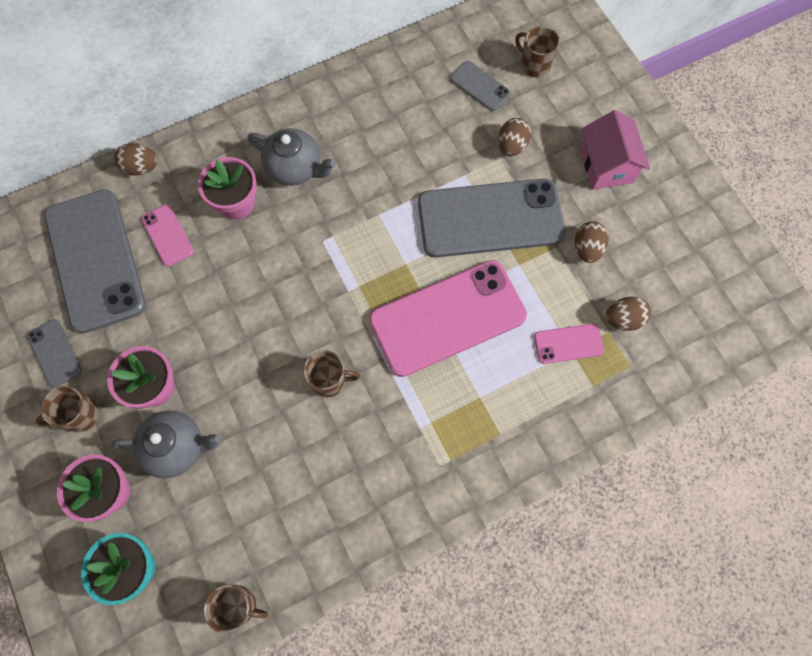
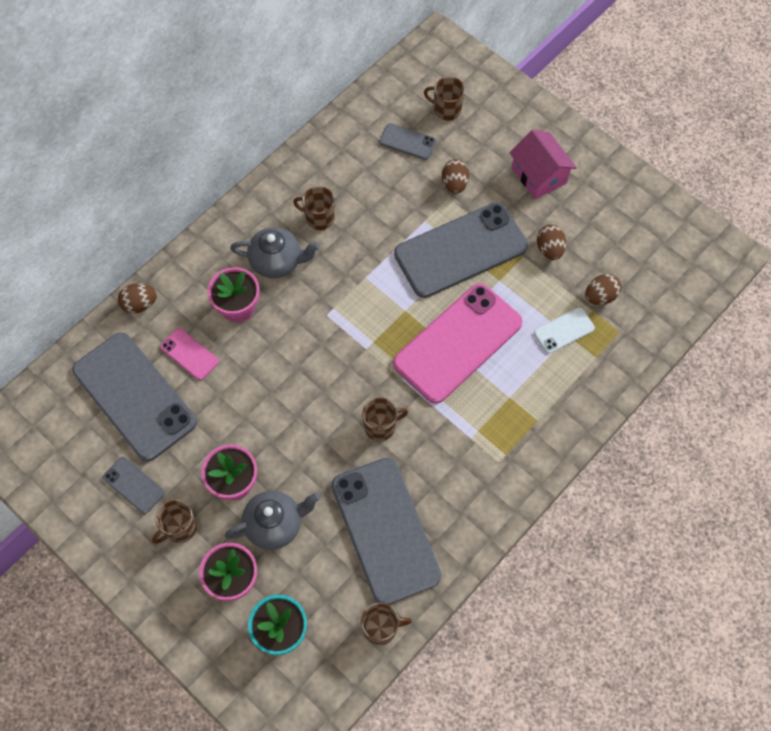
camera: 20 degrees left, 5 degrees down
(288, 497) = (385, 530): none -> grey phone
(356, 137) = (319, 218): none -> brown mug
(568, 344) = (564, 330): pink phone -> white phone

